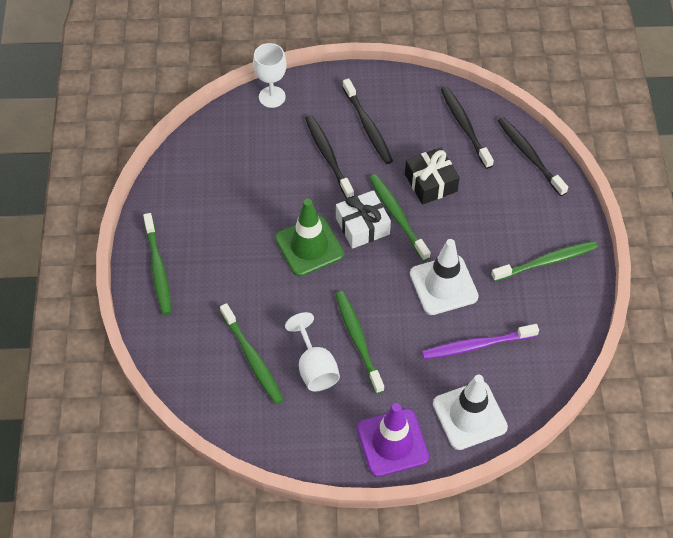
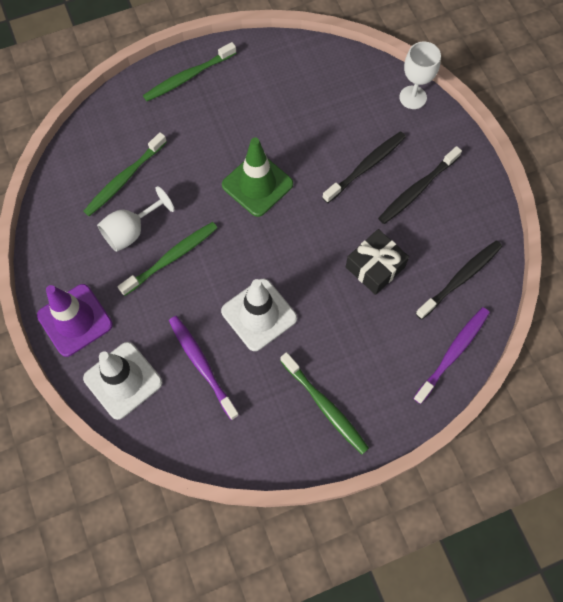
camera: 70 degrees right, 10 degrees up
(362, 226) = (298, 222): white gift -> none
(397, 216) = (322, 249): green toothbrush -> none
(529, 155) = (453, 353): black toothbrush -> purple toothbrush

